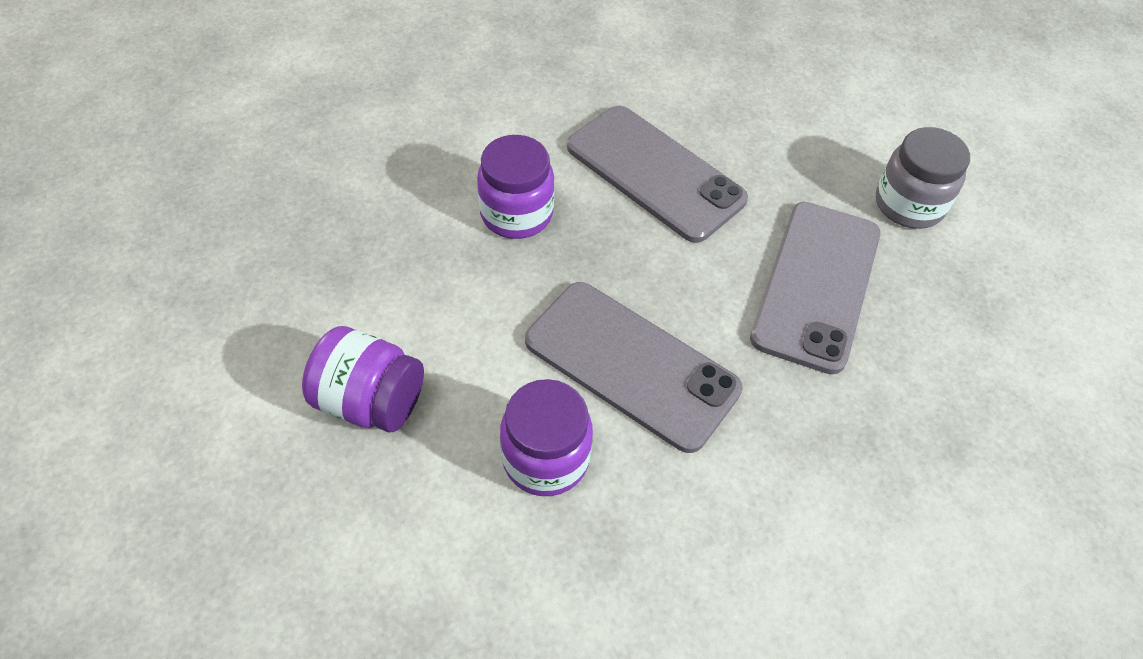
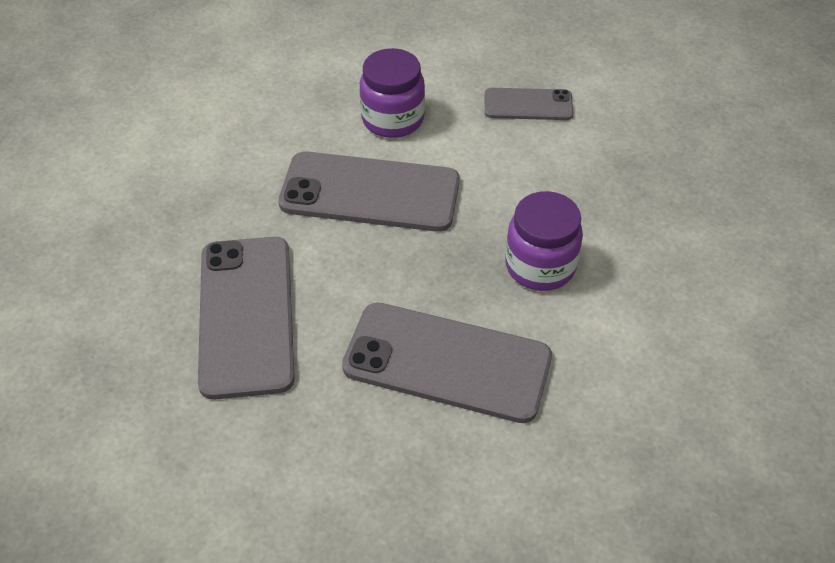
camera: 155 degrees right, 5 degrees down
(370, 401) = (528, 105): purple jar -> grey phone
(909, 204) = (173, 445): grey jar -> none

